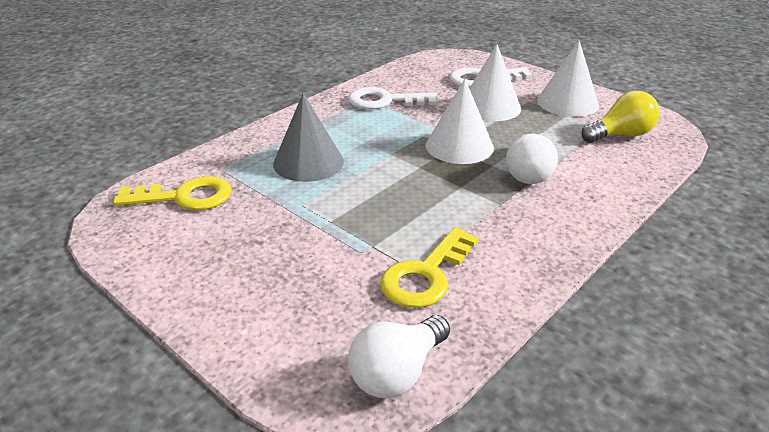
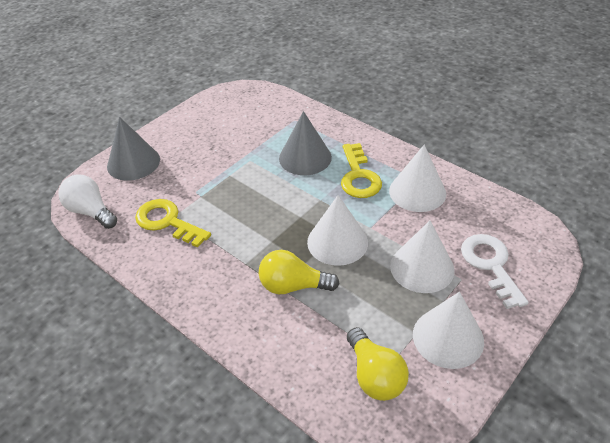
camera: 90 degrees right, 10 degrees up
(185, 197) = (260, 112): yellow key -> yellow key (358, 176)
(269, 331) = (133, 162): none -> grey cone
(384, 101) = (417, 192): white key -> white cone
(527, 173) = (293, 286): white light bulb -> yellow light bulb

